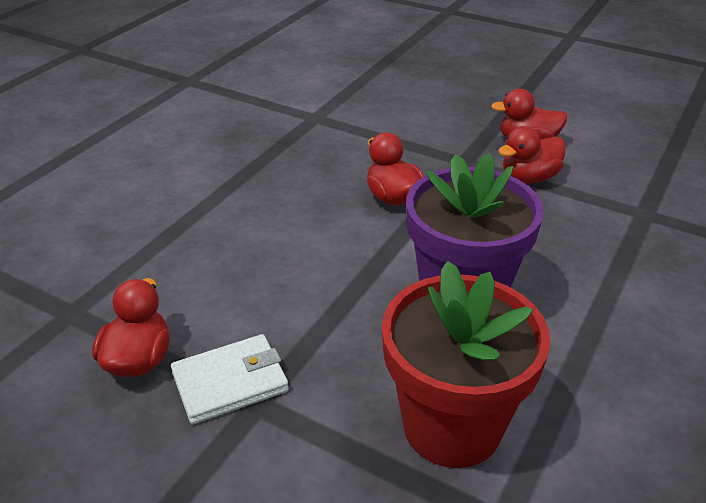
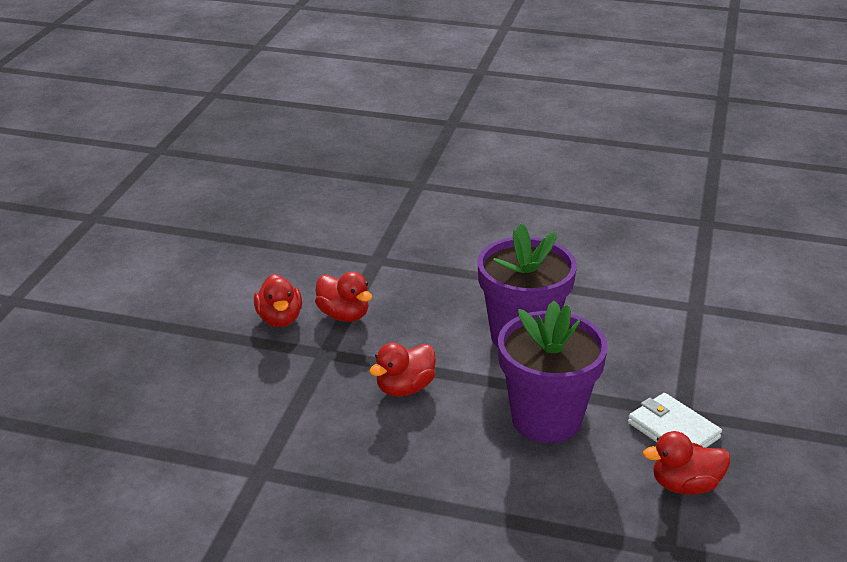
camera: 105 degrees left, 5 degrees down
(302, 280) = (546, 419): none -> purple flower pot
(452, 426) = (644, 329): red flower pot -> none

